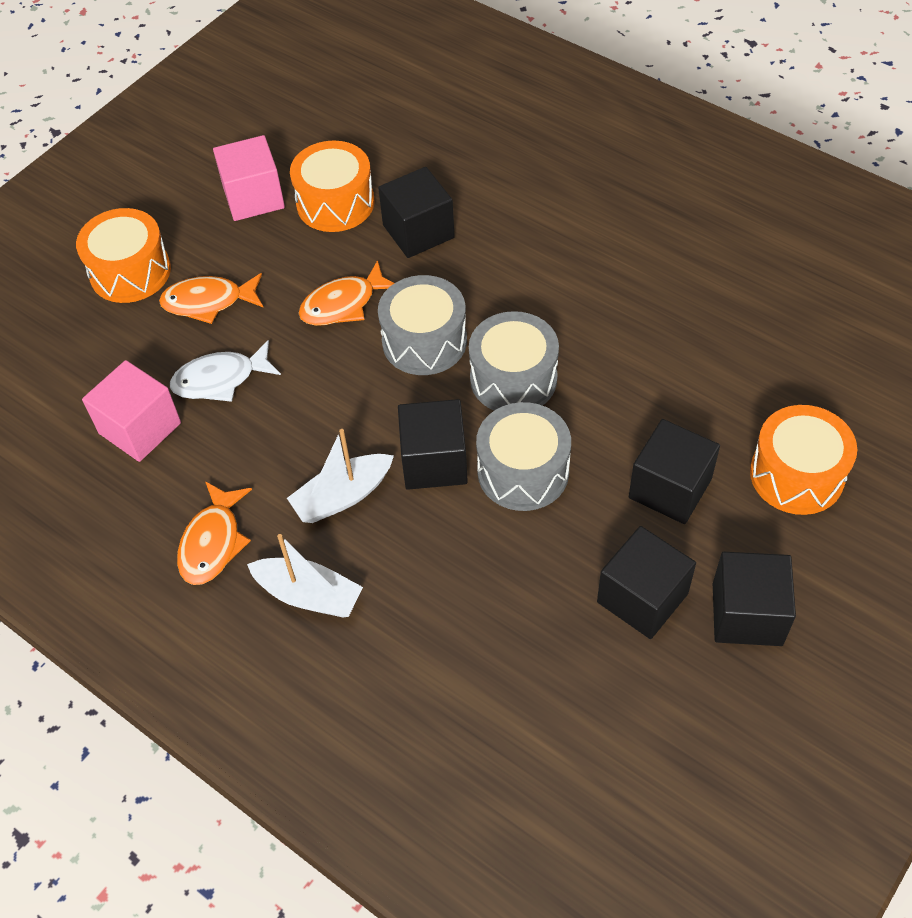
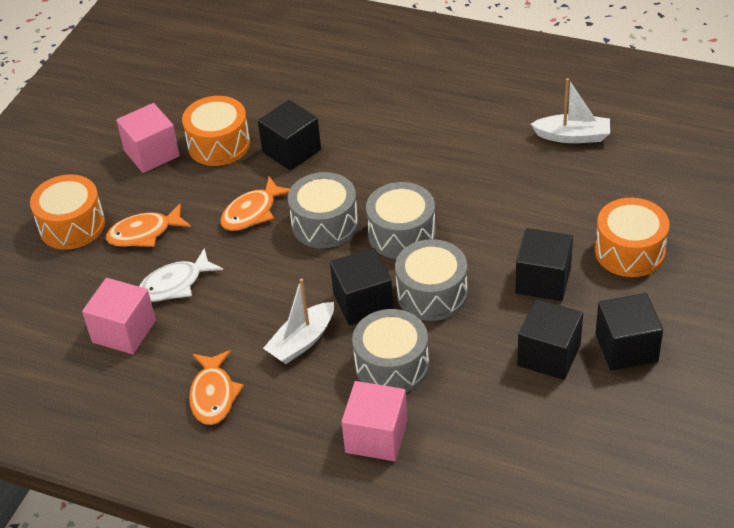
camera: 15 degrees left, 10 degrees down
(309, 595) = (301, 412): white boat -> white boat (572, 136)
(387, 655) = (376, 436): none -> pink cube
(440, 560) = (392, 366): none -> grey drum

